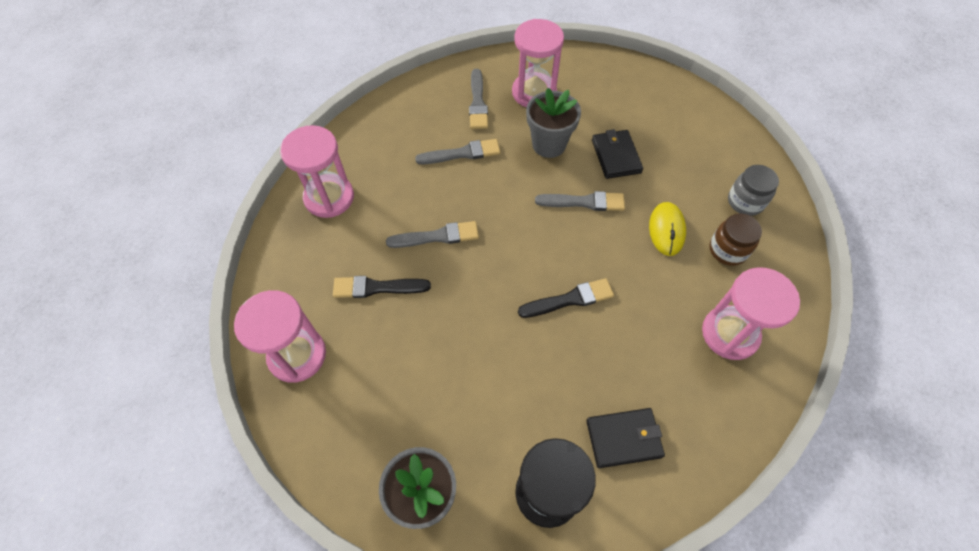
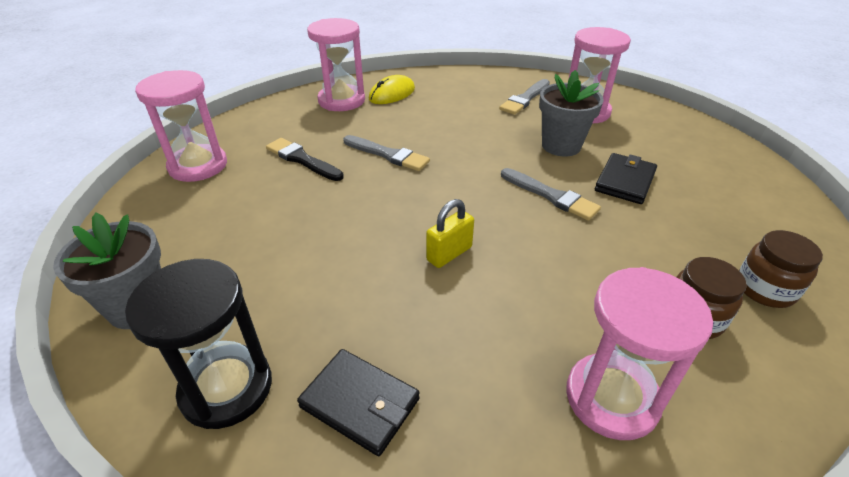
camera: 40 degrees right, 20 degrees down
(462, 153) = (473, 120): grey brush -> none
(569, 299) = (449, 254): black brush -> yellow padlock
(666, 230) = (624, 260): yellow mouse -> yellow mouse (392, 94)
(745, 202) = (765, 289): grey jar -> brown jar

